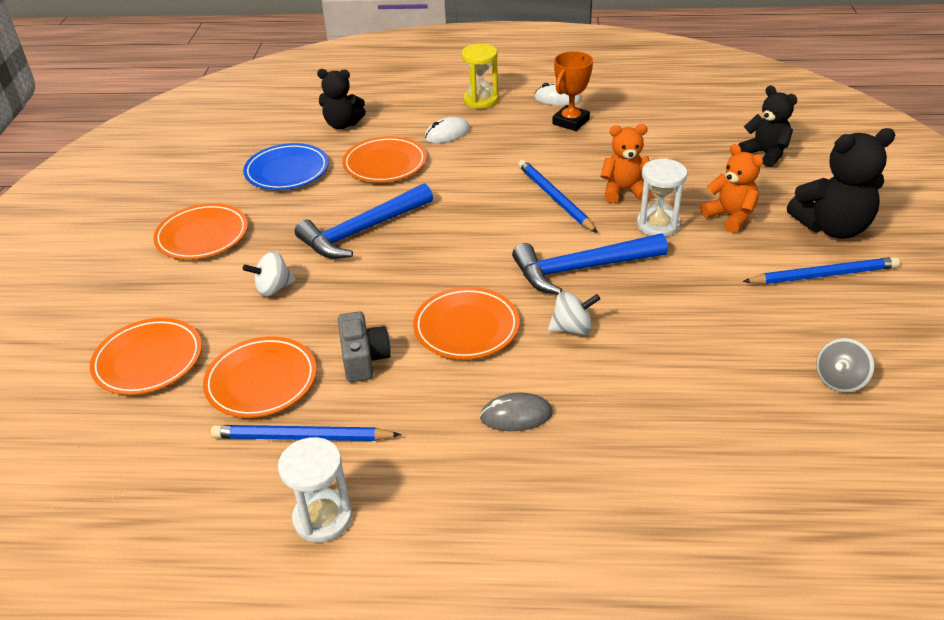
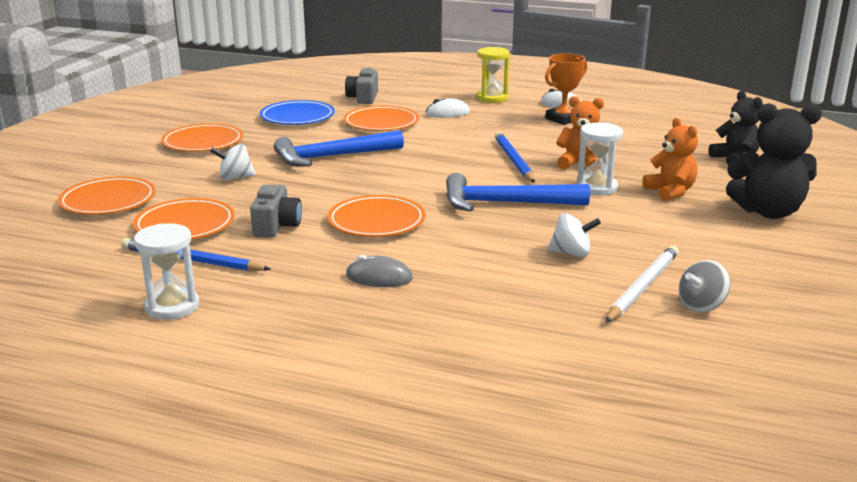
camera: 15 degrees right, 15 degrees down
(342, 124) = (363, 98): black teddy bear -> grey camera
(572, 328) = (469, 236): white spinning top -> white spinning top (571, 253)
(774, 366) = (642, 287): none -> white pencil
(823, 275) = (735, 239): blue pencil -> none

